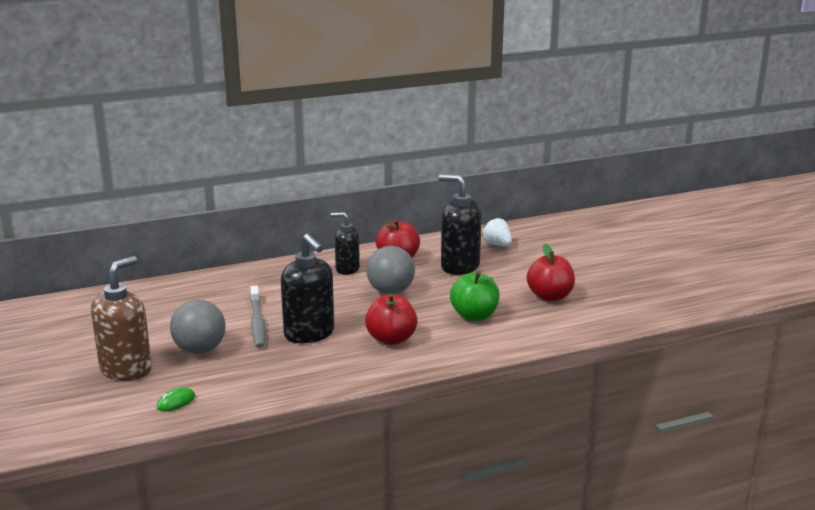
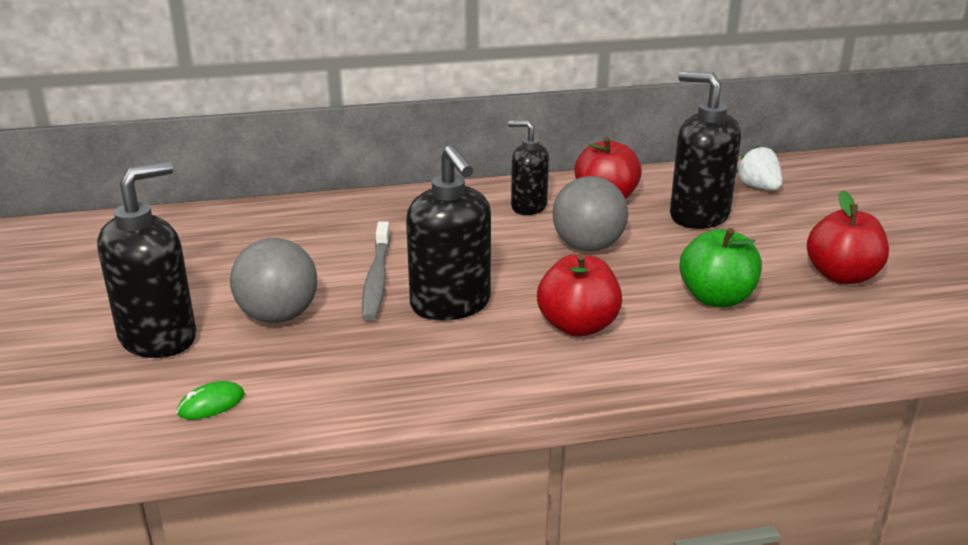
camera: 10 degrees right, 5 degrees up
(126, 369) = (159, 338): brown soap dispenser -> black soap dispenser

